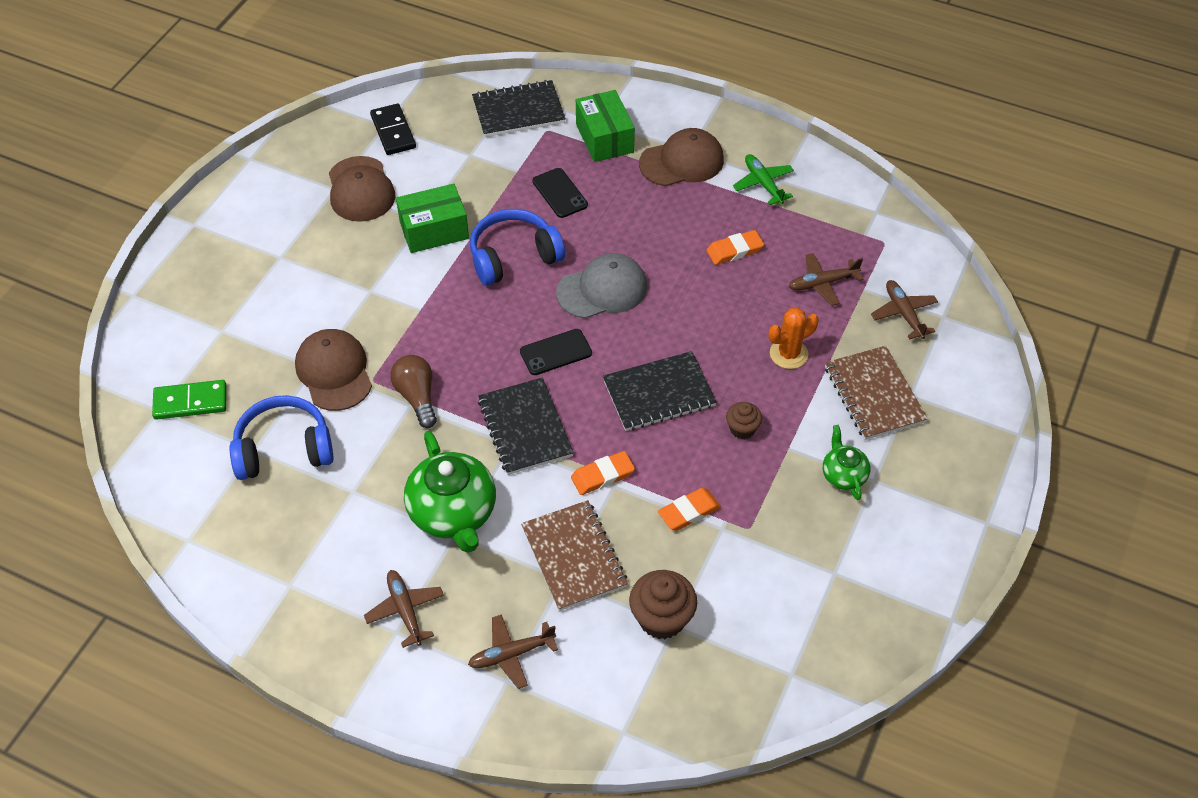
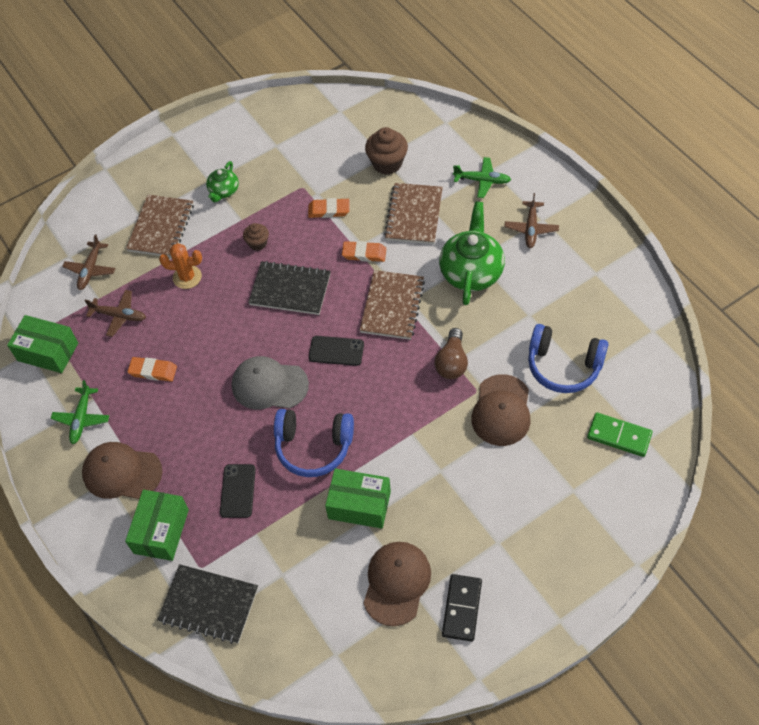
camera: 145 degrees left, 5 degrees up
(393, 132) = (332, 641): black domino -> black domino (461, 608)
(512, 654) = (482, 181): brown plane -> green plane
(525, 428) = (392, 306): black notebook -> brown notebook
(859, 220) = (48, 352): none -> green box

